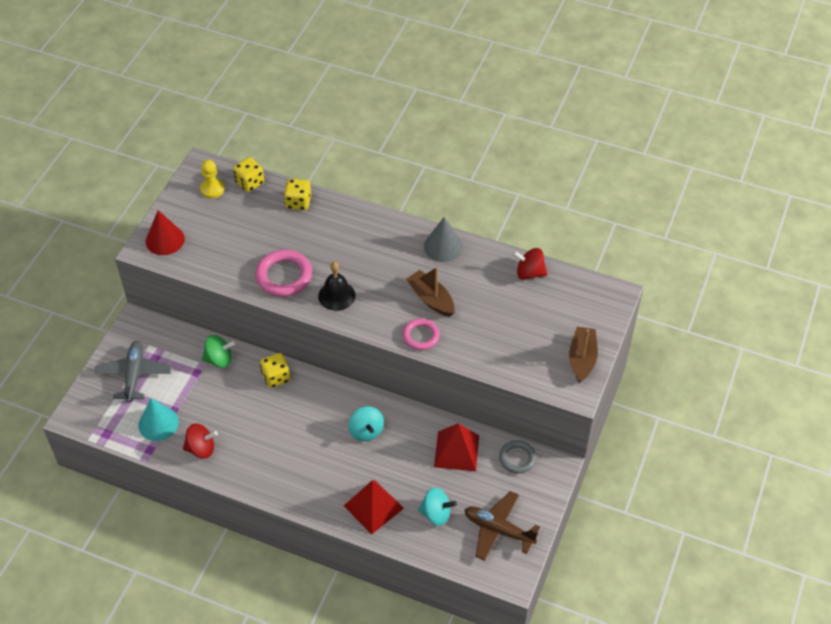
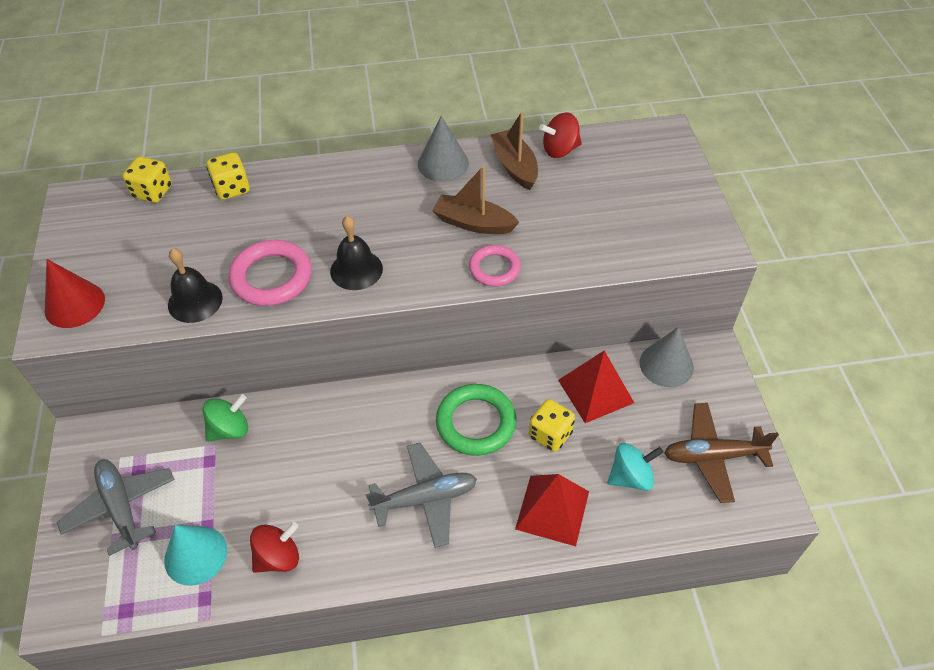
camera: 30 degrees left, 0 degrees up
(212, 189) = (106, 218): yellow pawn -> none
(231, 270) = (195, 301): none -> black bell
(276, 377) = (319, 415): yellow dice -> yellow dice (550, 434)
(304, 460) = (425, 499): none -> grey plane
(366, 431) = (476, 423): turquoise spinning top -> green ring
(517, 458) = (666, 365): grey ring -> grey cone
(582, 359) = (691, 210): brown boat -> brown boat (515, 166)

